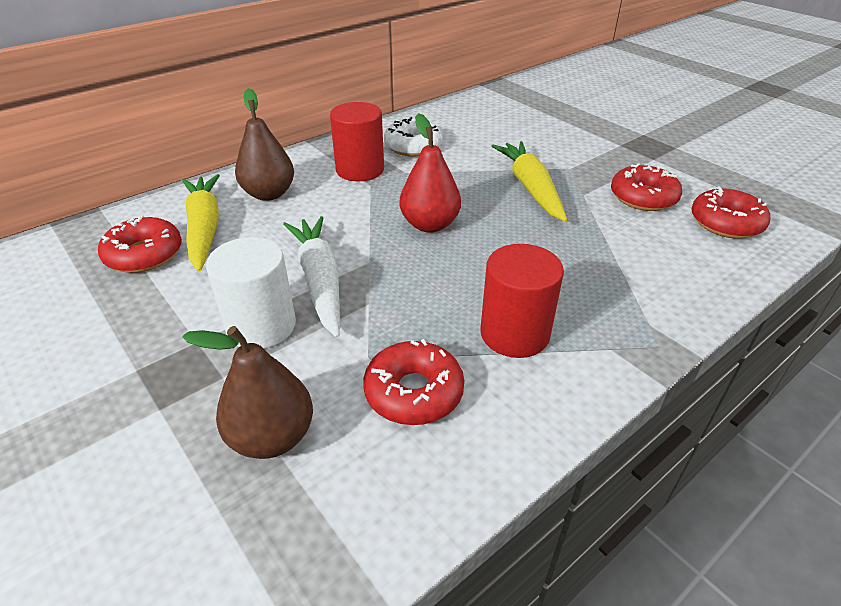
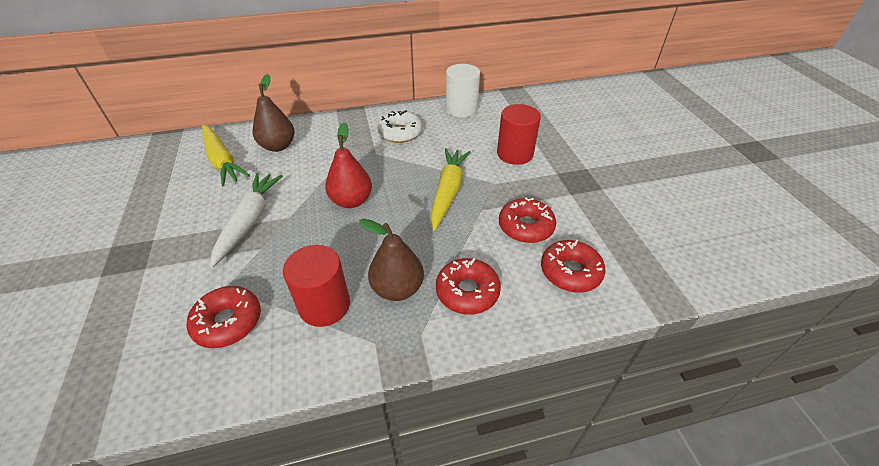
camera: 25 degrees right, 5 degrees up
(144, 254) = (177, 170): red donut -> red donut (467, 292)
(204, 228) = (222, 161): yellow carrot -> yellow carrot turned 135 degrees clockwise
(261, 326) = (191, 242): white cylinder -> white cylinder (461, 109)
(272, 437) = (133, 318): brown pear -> brown pear (397, 289)
(360, 170) = (348, 143): red cylinder -> red cylinder (515, 154)

